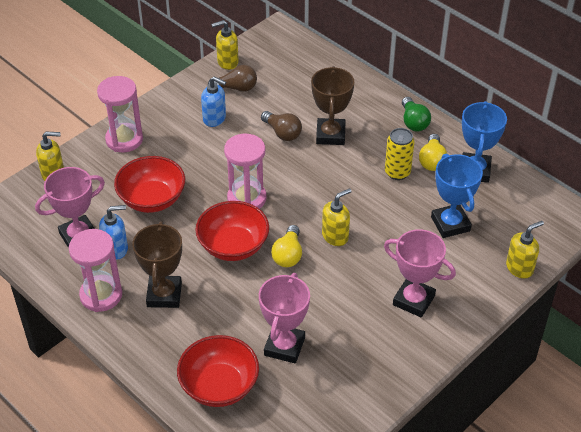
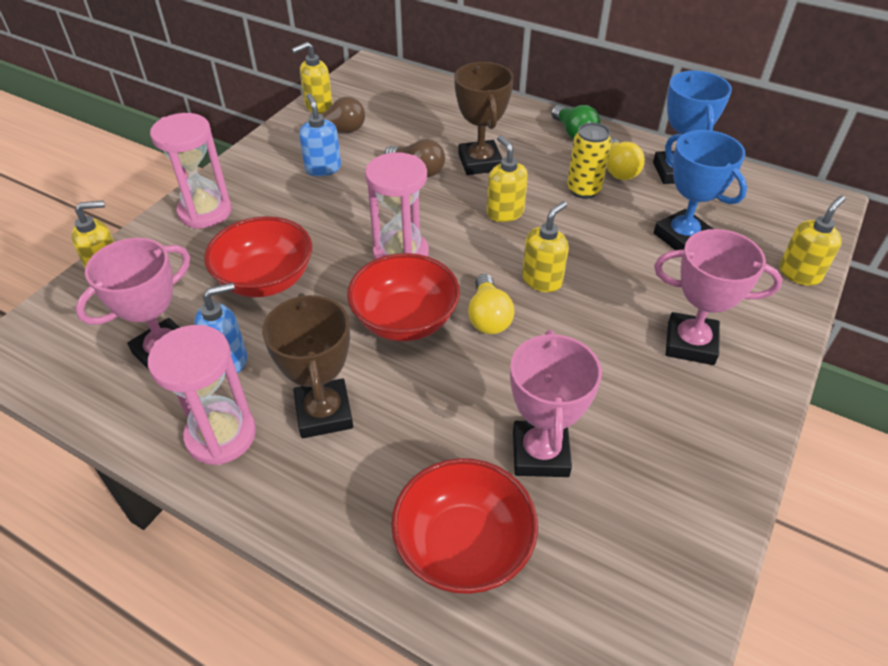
camera: 15 degrees left, 0 degrees up
(214, 119) = (323, 168): blue soap dispenser -> blue soap dispenser turned 120 degrees counterclockwise
(331, 180) = (505, 212): none -> yellow soap dispenser

